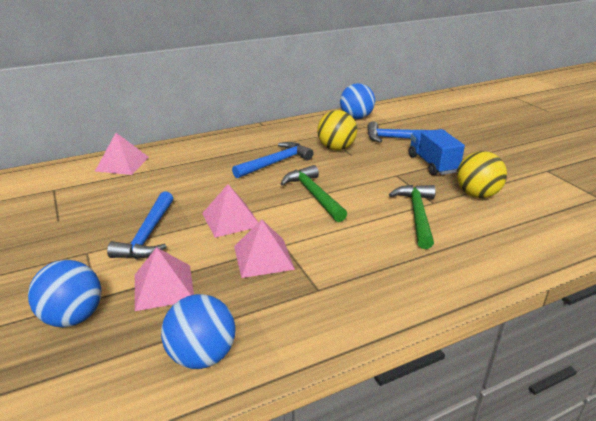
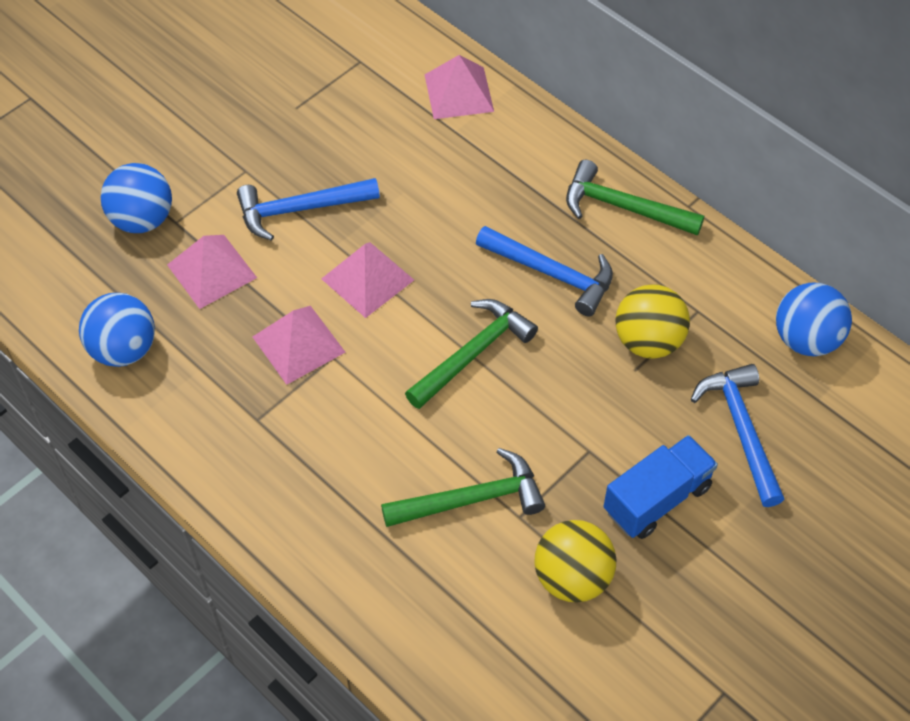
camera: 70 degrees right, 25 degrees up
(249, 138) = (623, 207): none -> green hammer

